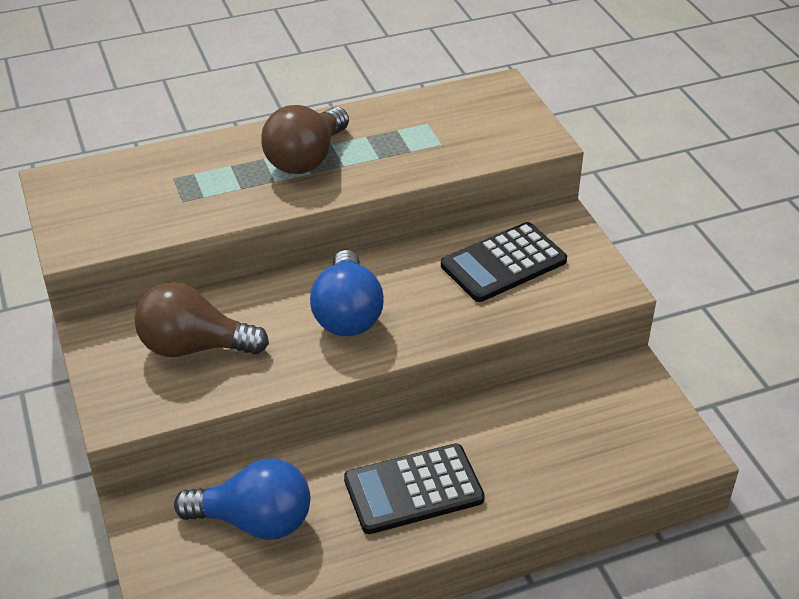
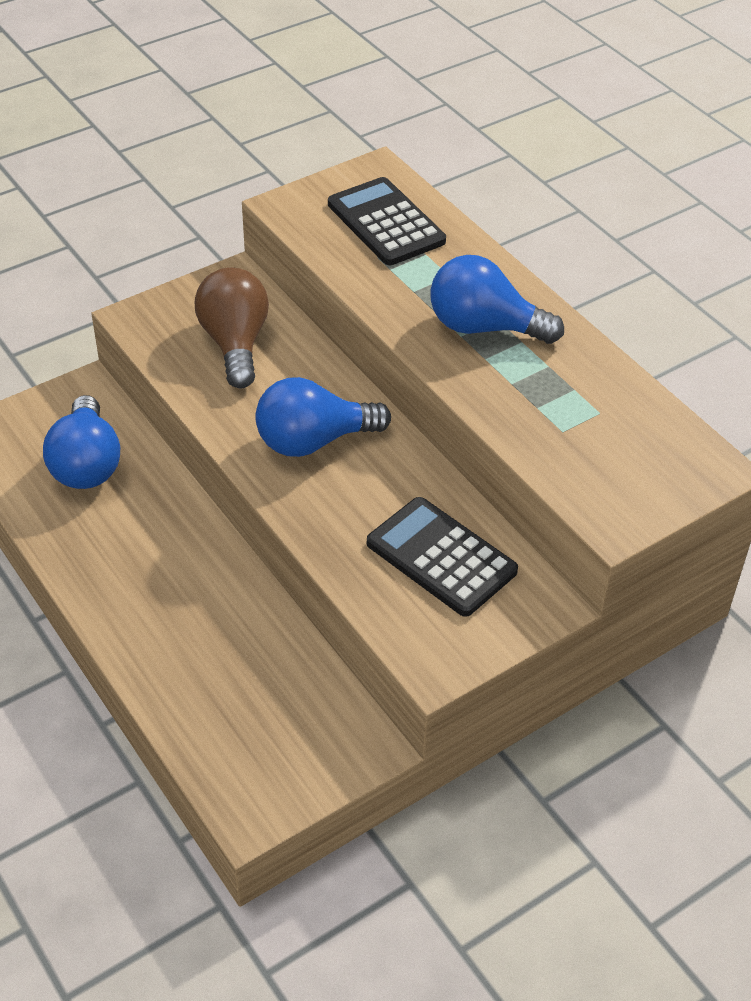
camera: 75 degrees right, 5 degrees up
(306, 159) = (484, 327): brown light bulb -> blue light bulb
(413, 490) = (145, 571): black calculator -> black calculator (385, 223)

